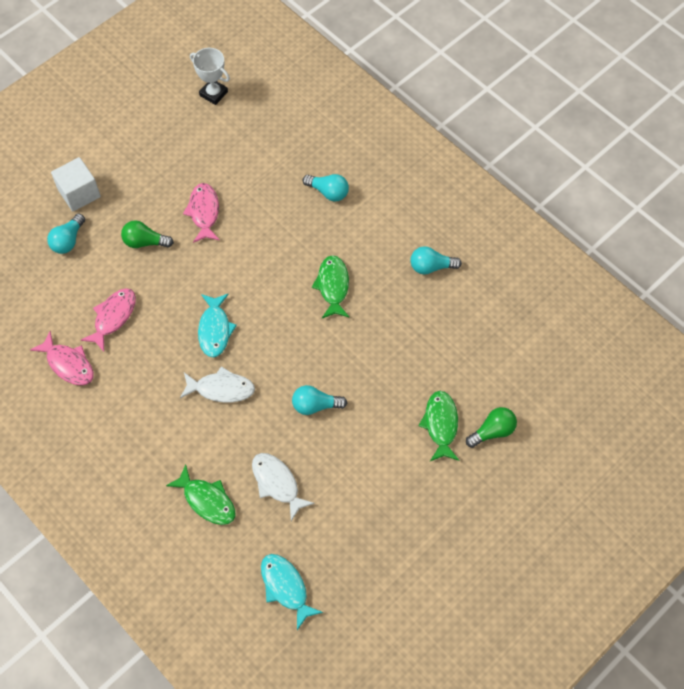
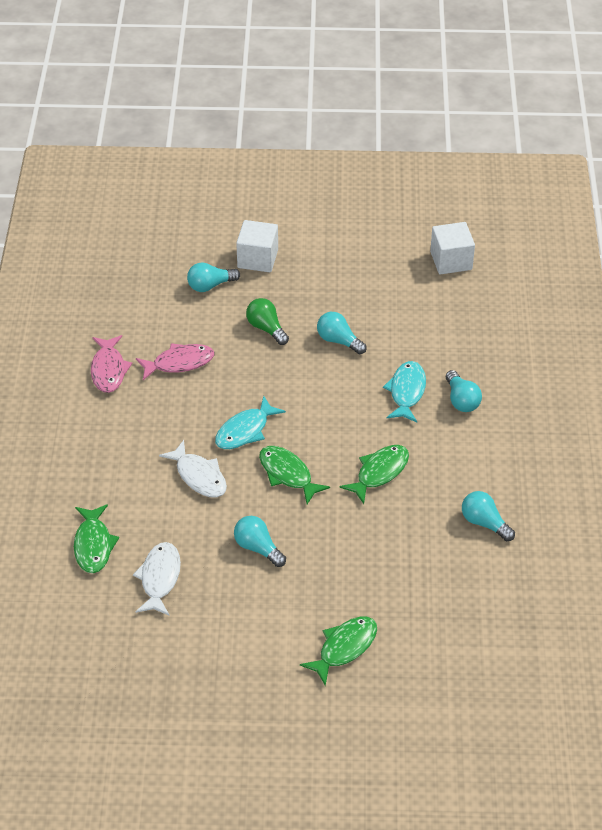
camera: 45 degrees right, 15 degrees down
(204, 212) = (338, 341): pink fish -> turquoise light bulb
(213, 94) = (451, 261): white trophy -> white cube
(277, 337) = (287, 474): none -> green fish
(285, 587) = (76, 657): turquoise fish -> turquoise fish (406, 391)
(492, 431) = (383, 691): green light bulb -> none

